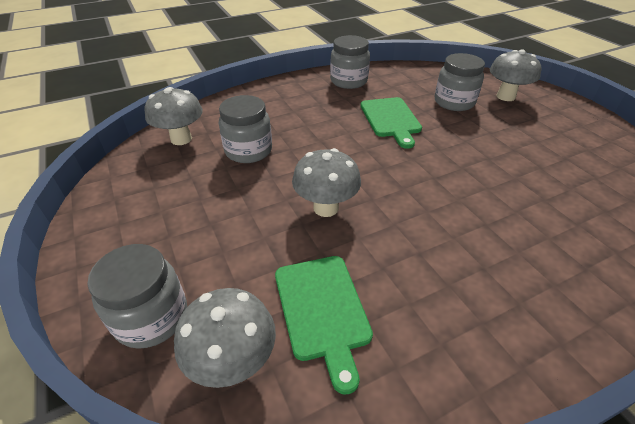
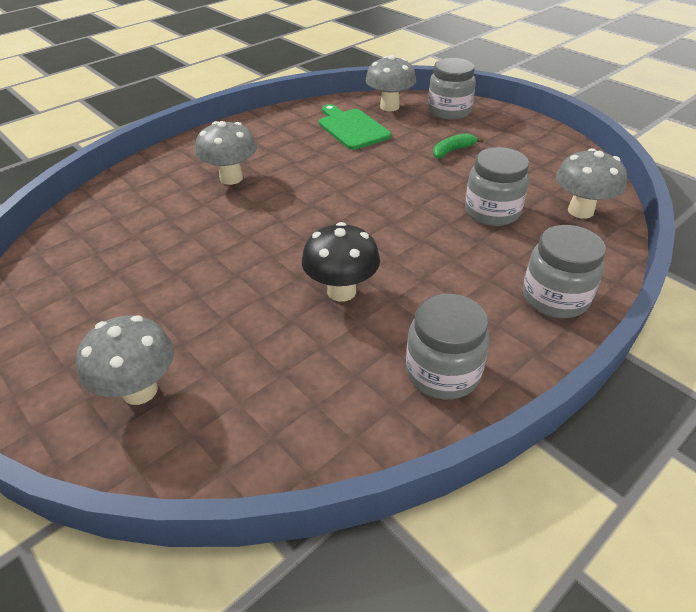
camera: 165 degrees right, 0 degrees up
(220, 228) = (452, 151): none -> green banana
(326, 208) = (377, 176): grey mushroom -> grey mushroom (231, 178)
(390, 119) = (341, 291): green cutting board -> black mushroom
(454, 102) = (241, 352): grey jar -> grey jar (555, 298)

